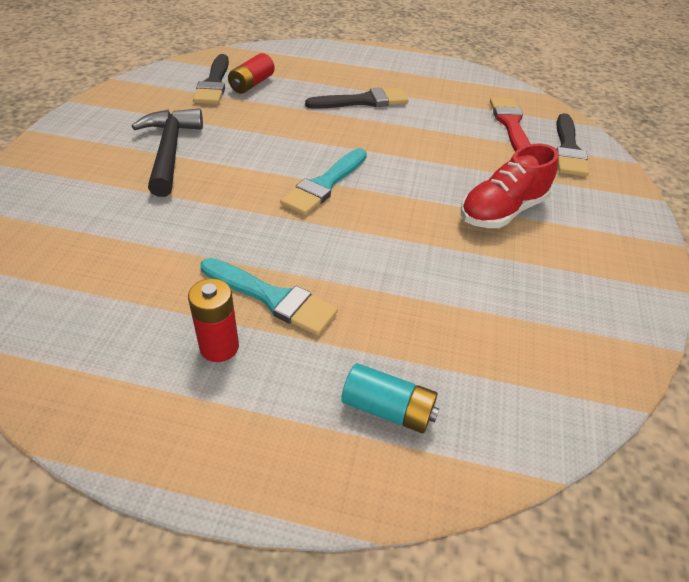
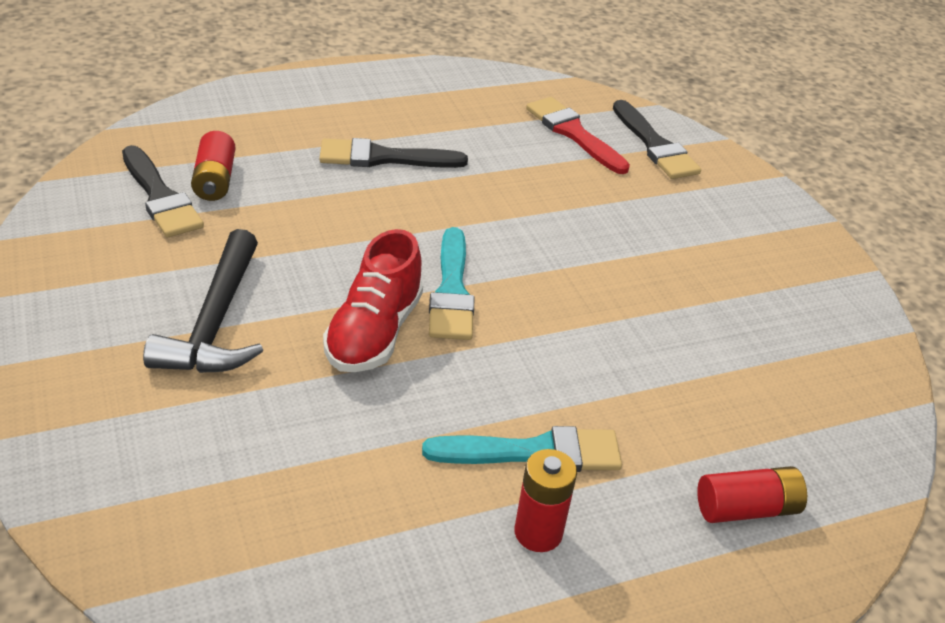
camera: 35 degrees left, 5 degrees down
(170, 151) = (215, 322): black hammer -> black hammer turned 135 degrees counterclockwise
(363, 101) = (383, 158): black brush -> black brush turned 135 degrees counterclockwise
(388, 409) = (747, 509): turquoise battery -> red battery
(502, 211) = (658, 248): red shoe -> red shoe (374, 333)

